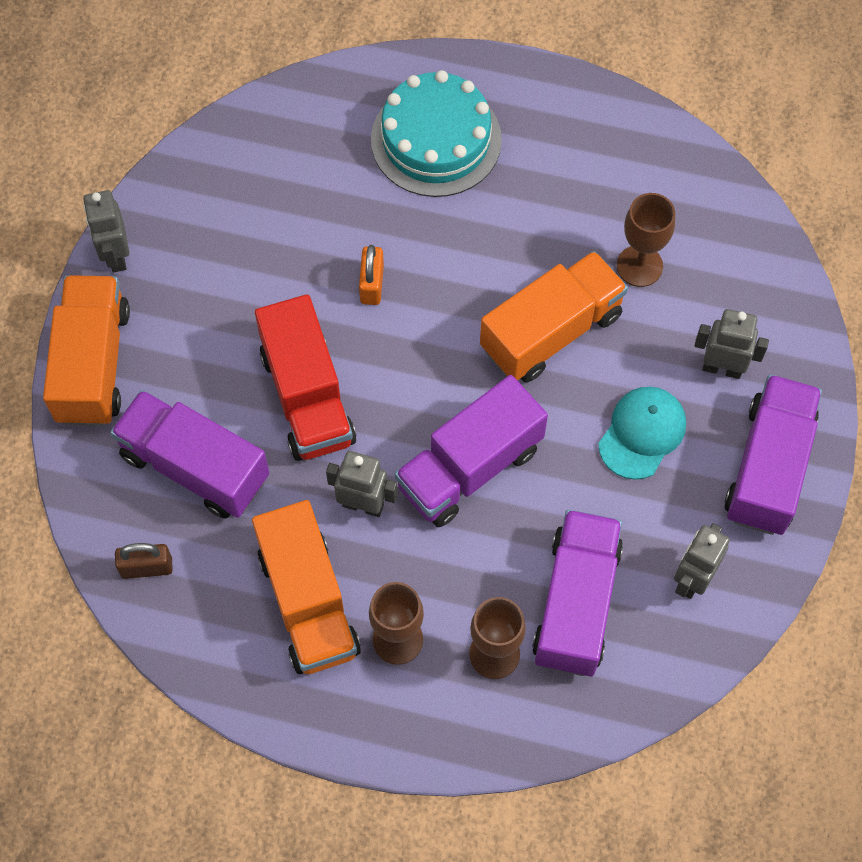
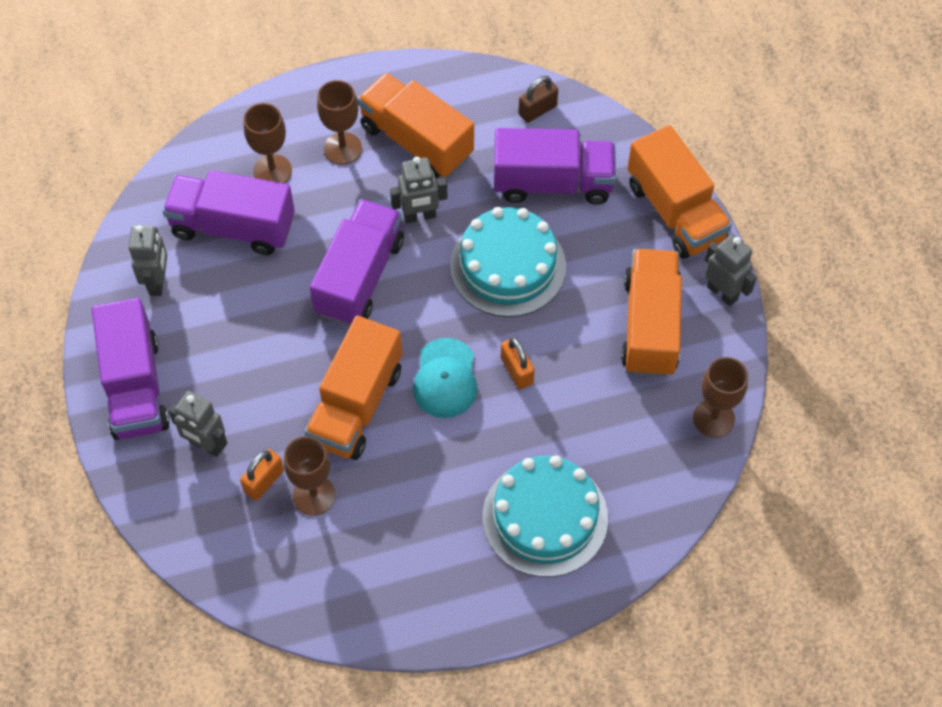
camera: 150 degrees right, 5 degrees down
(211, 260) = (650, 326): none -> orange truck
(220, 145) = (713, 418): none -> brown goblet
(307, 397) = (508, 266): red truck -> turquoise cake
(576, 603) = (233, 227): purple truck -> purple truck turned 120 degrees clockwise
(642, 433) = (244, 364): turquoise cap -> turquoise cap (445, 378)
(681, 303) = (264, 481): none -> orange padlock
(722, 368) = (206, 445): grey robot -> grey robot turned 45 degrees clockwise

